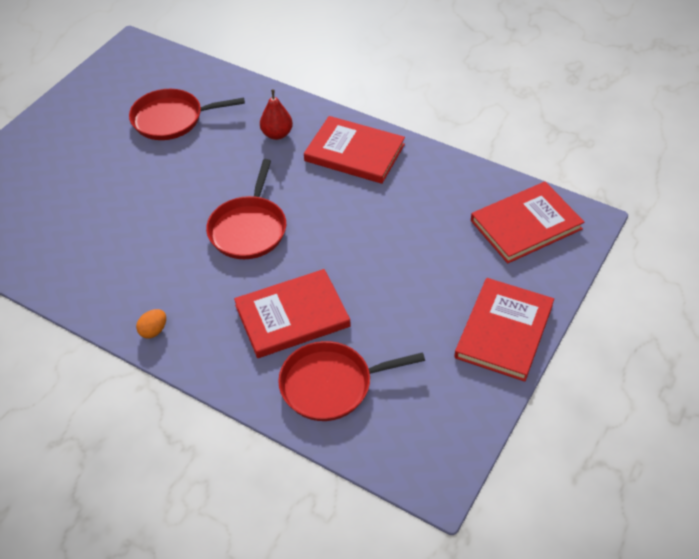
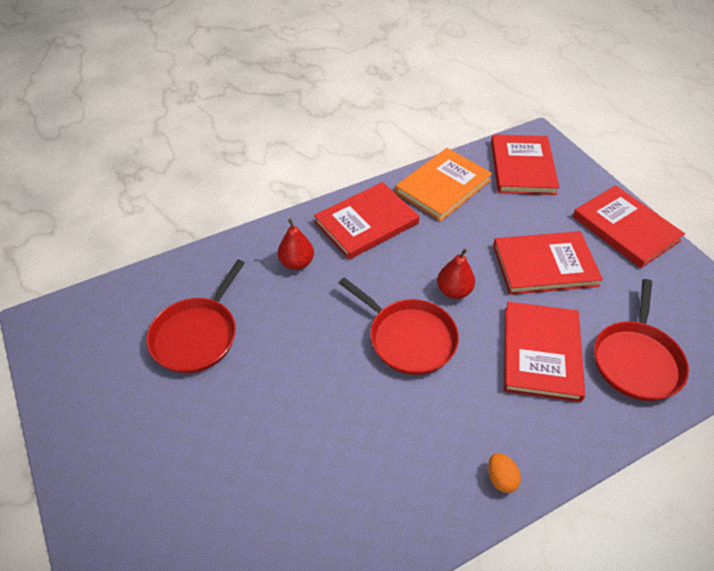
camera: 60 degrees left, 0 degrees up
(319, 236) = (454, 291): none -> red pear
(399, 285) = (544, 265): none -> red book
(444, 180) = (443, 186): none -> orange book

